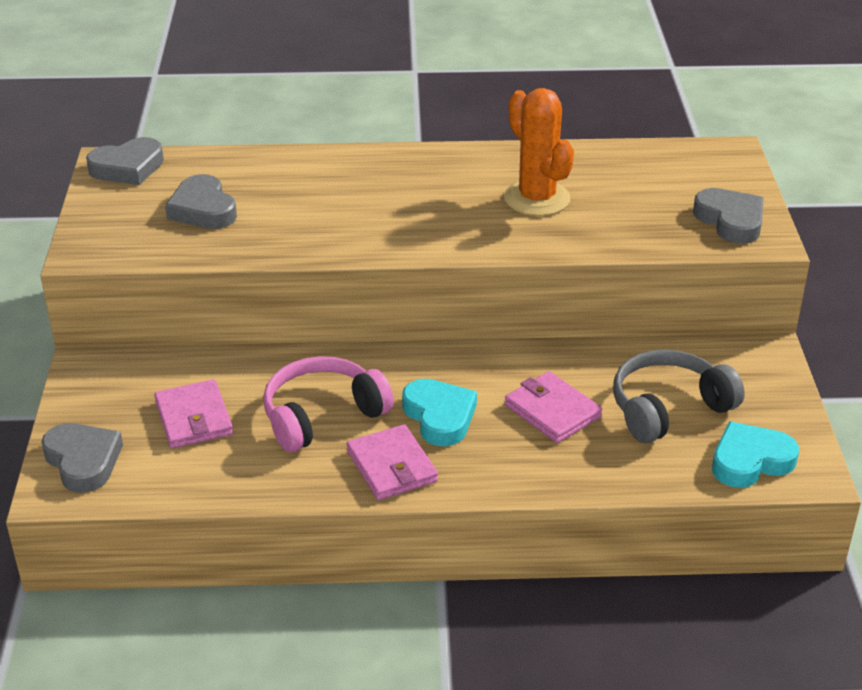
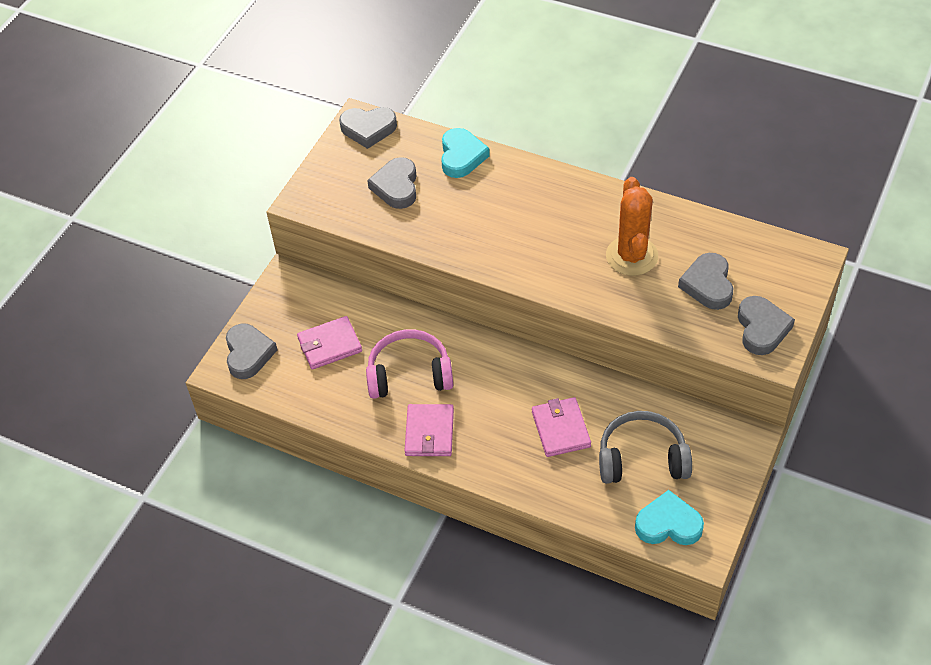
camera: 30 degrees right, 15 degrees up
(194, 418) = (329, 345): pink wallet -> pink wallet turned 60 degrees clockwise
(439, 416) = (483, 404): turquoise heart -> turquoise heart (461, 156)
(641, 200) = (708, 285): none -> grey heart

